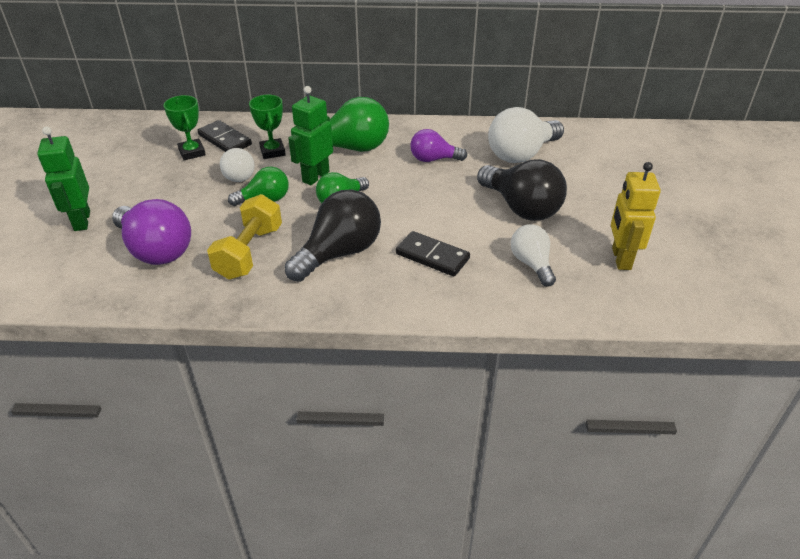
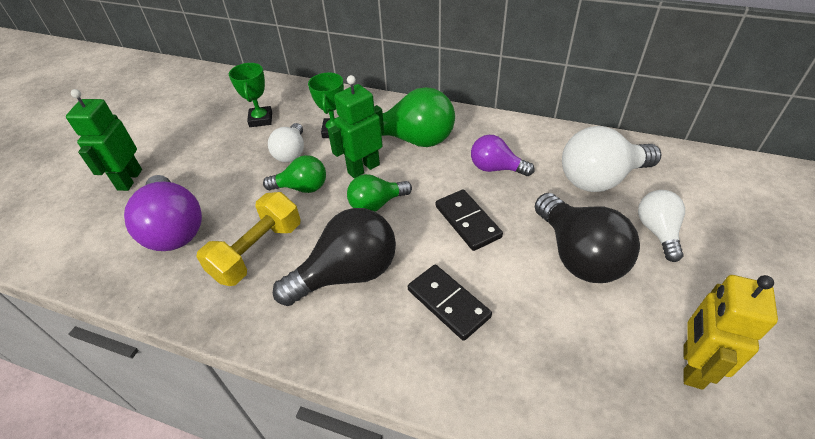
camera: 20 degrees right, 5 degrees up
(225, 140) = (296, 110): black domino -> black domino (468, 221)
(531, 264) = (567, 344): white light bulb -> white light bulb (657, 231)

